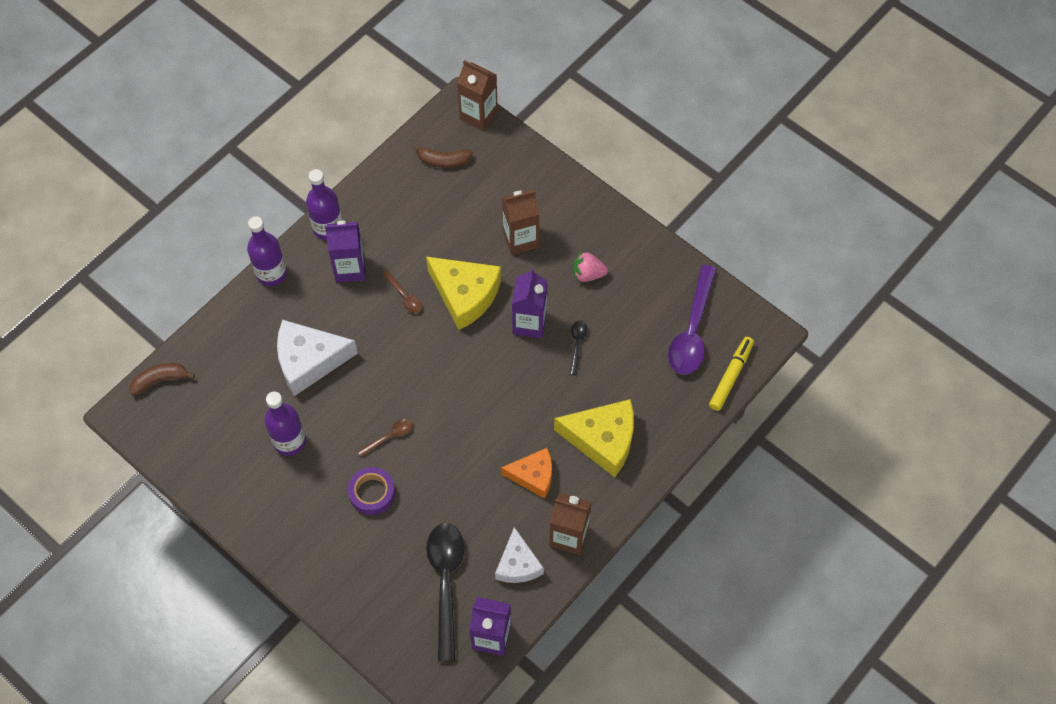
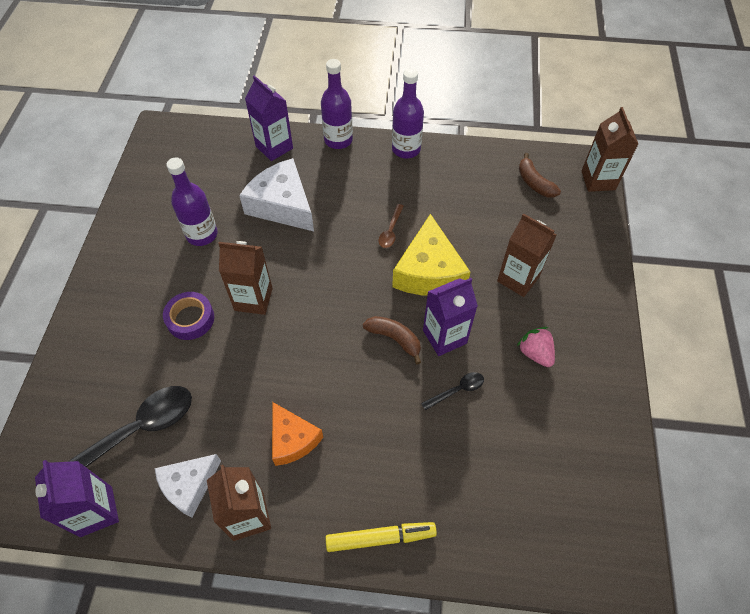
camera: 55 degrees right, 5 degrees down
(160, 380) = (200, 131): brown banana -> brown banana (394, 339)
(350, 268) = (384, 182): purple carton -> purple carton (274, 147)
(390, 436) = (253, 299): brown spoon -> brown carton
(602, 440) = (375, 480): yellow cheese -> none
(692, 331) = (562, 489): purple spoon -> none
(731, 376) = (547, 567): yellow marker -> yellow marker (380, 538)

